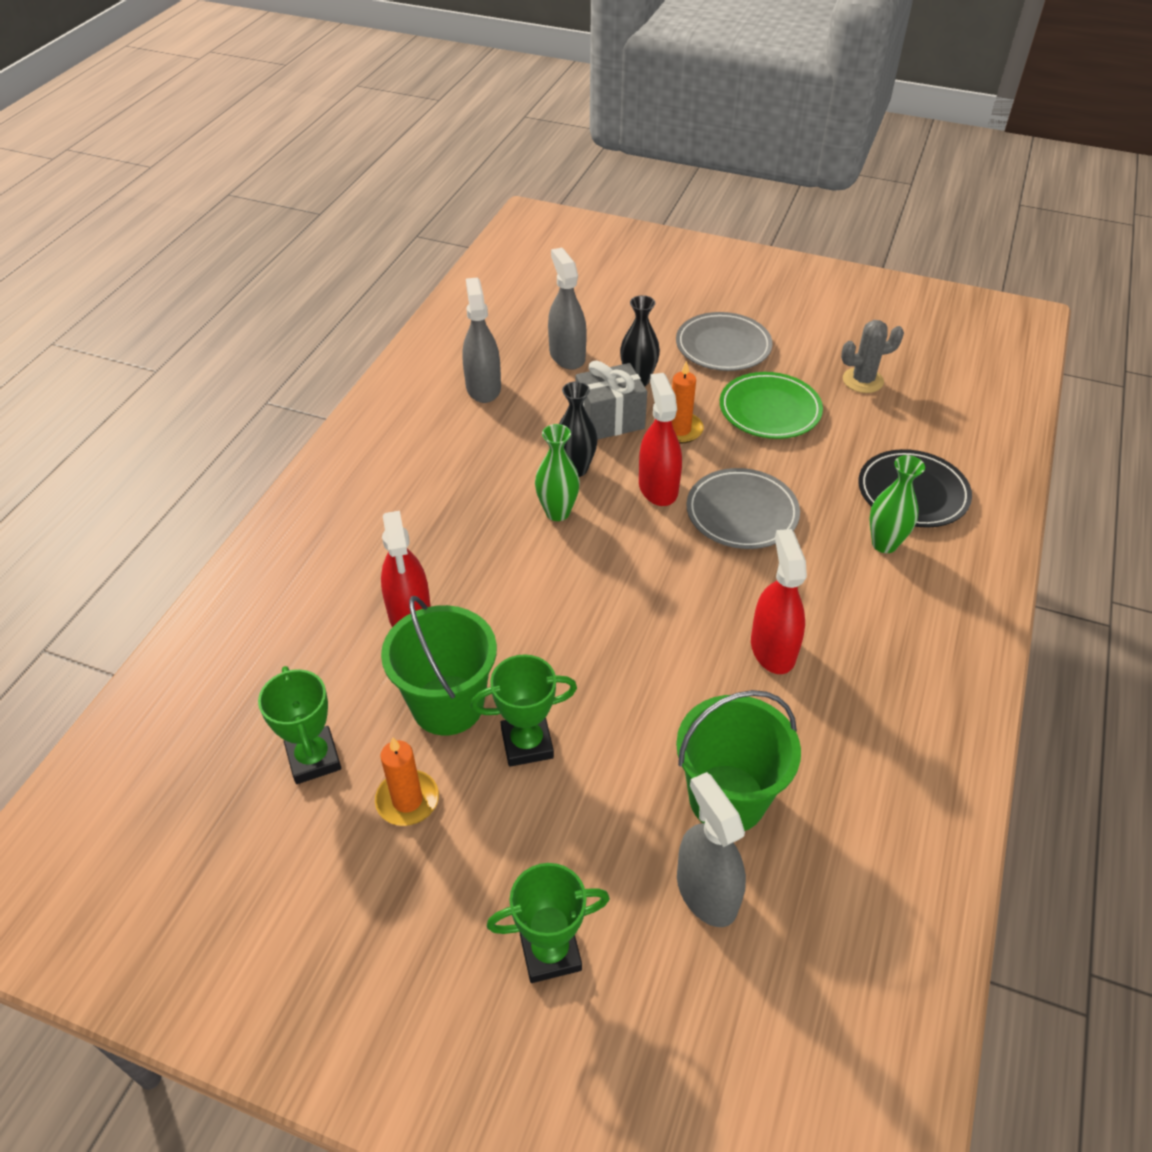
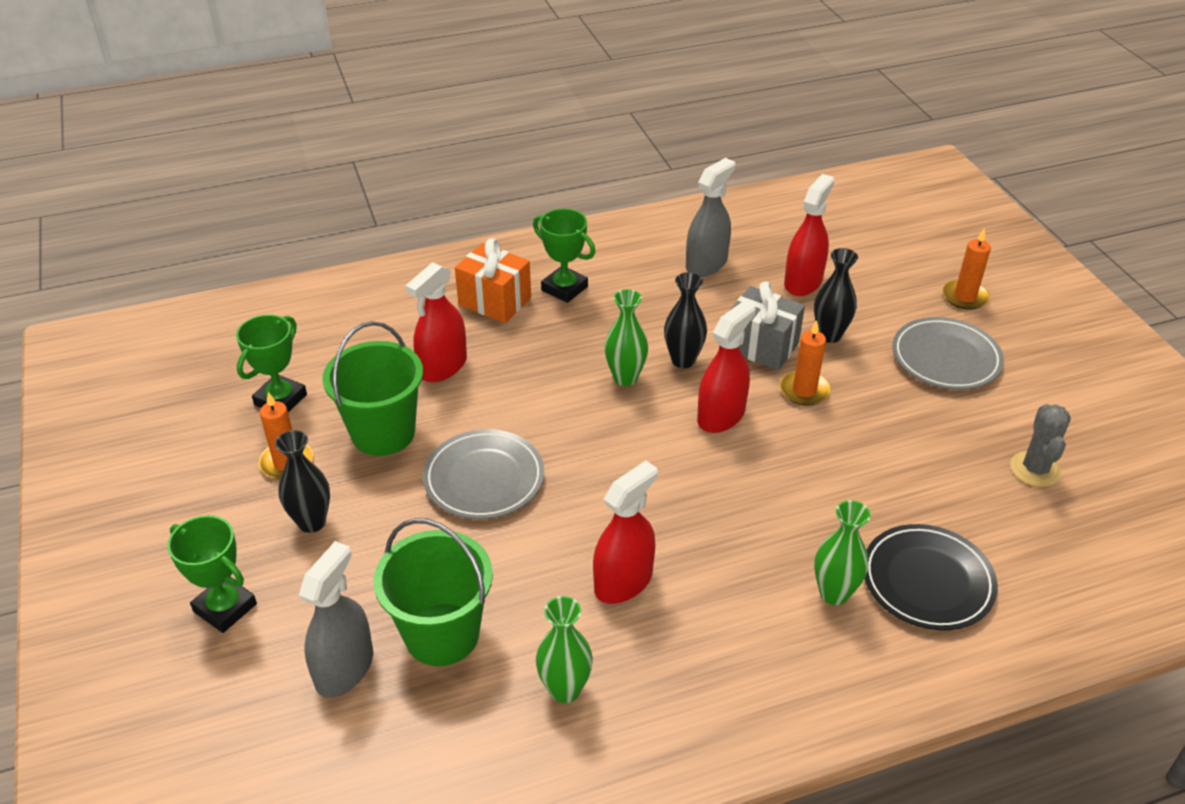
camera: 50 degrees right, 5 degrees down
(368, 532) = (495, 301): none -> orange gift
(507, 822) = (312, 522): none -> black vase
(527, 743) = (388, 492): green trophy -> green trophy (564, 288)
(567, 355) = (803, 282): grey spray bottle -> red spray bottle
(675, 298) = (964, 297): none -> orange candle
(742, 513) = (755, 480): grey plate -> grey plate (484, 479)
(769, 410) = (905, 430): green plate -> none
(850, 750) = (565, 689): none -> green vase
(862, 380) = (1035, 469): grey cactus -> grey cactus turned 60 degrees clockwise

